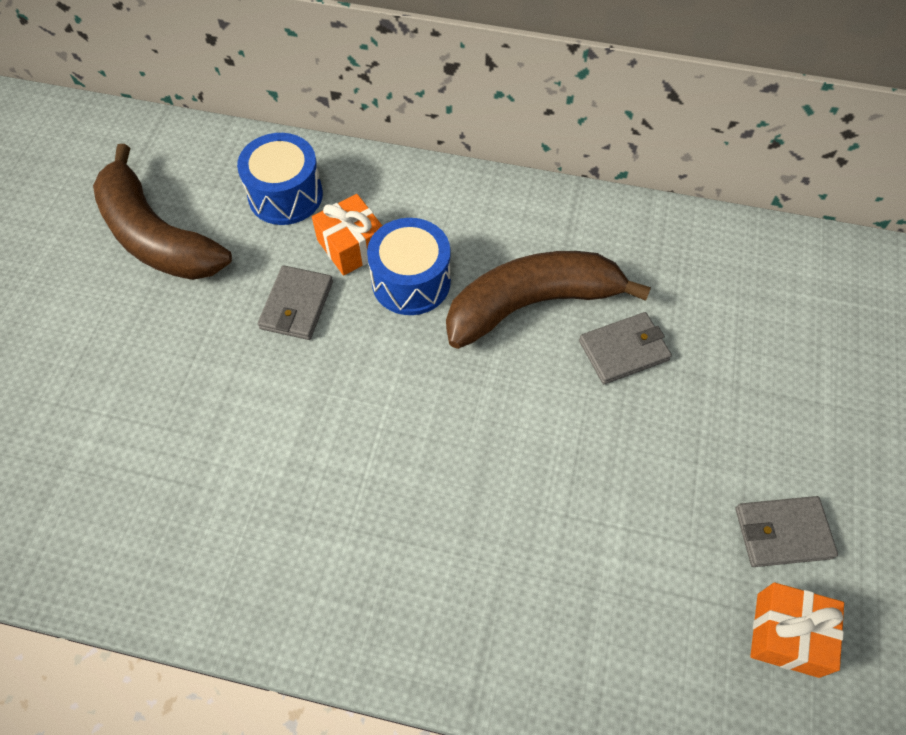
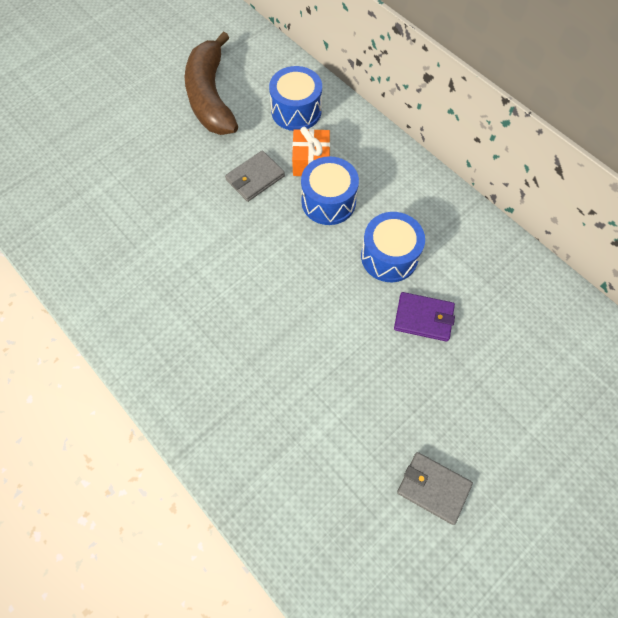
camera: 35 degrees right, 5 degrees up
(532, 304) = (389, 256): brown banana -> blue drum
(624, 350) = (423, 318): grey wallet -> purple wallet
(787, 635) = (386, 545): orange gift -> none

